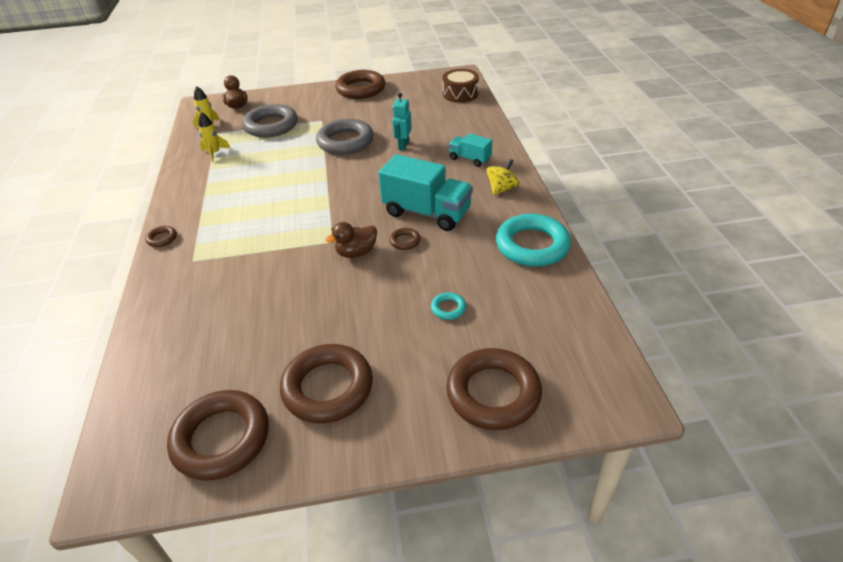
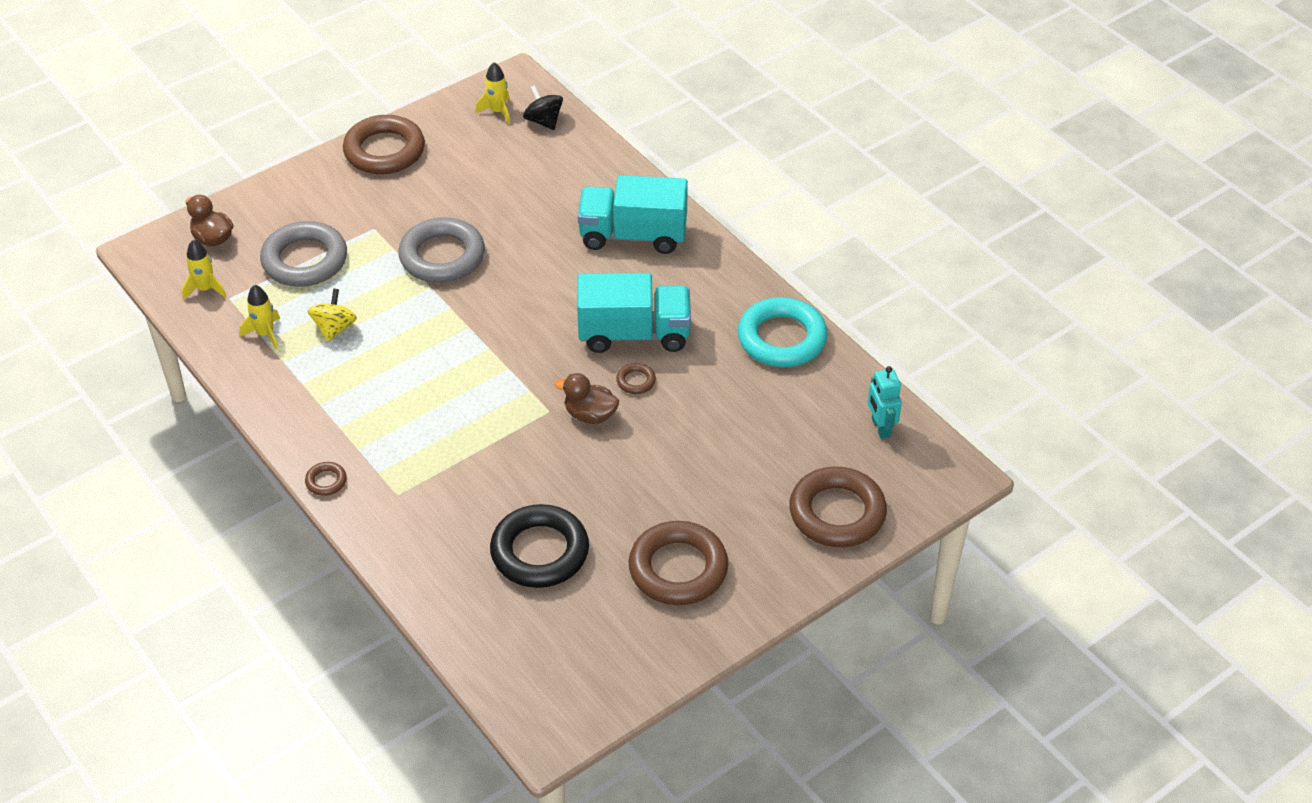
camera: 30 degrees left, 5 degrees up
(221, 438) = (614, 652): brown ring -> none
(241, 333) = (540, 552): none -> black ring
(356, 252) = (590, 415): brown duck -> brown duck turned 75 degrees clockwise
(403, 145) = (529, 239): turquoise robot -> turquoise robot (880, 428)
(438, 85) = (497, 111): none -> yellow rocket
(448, 308) = (739, 444): turquoise ring -> none
(460, 94) = (543, 121): brown drum -> black spinning top
(470, 159) = (633, 235): turquoise truck -> turquoise truck, size x1.86
(502, 189) = (702, 270): yellow spinning top -> yellow spinning top (334, 328)

